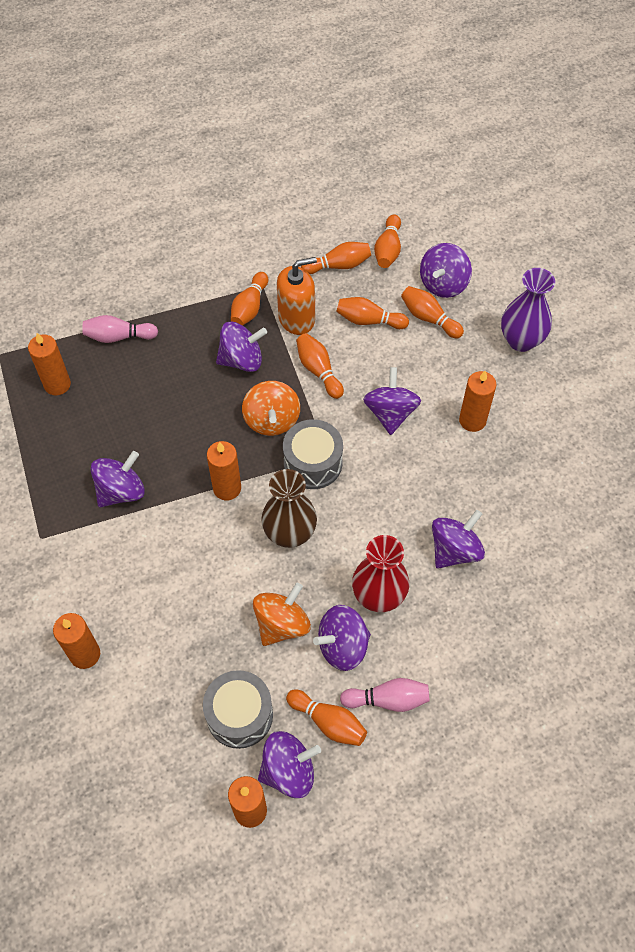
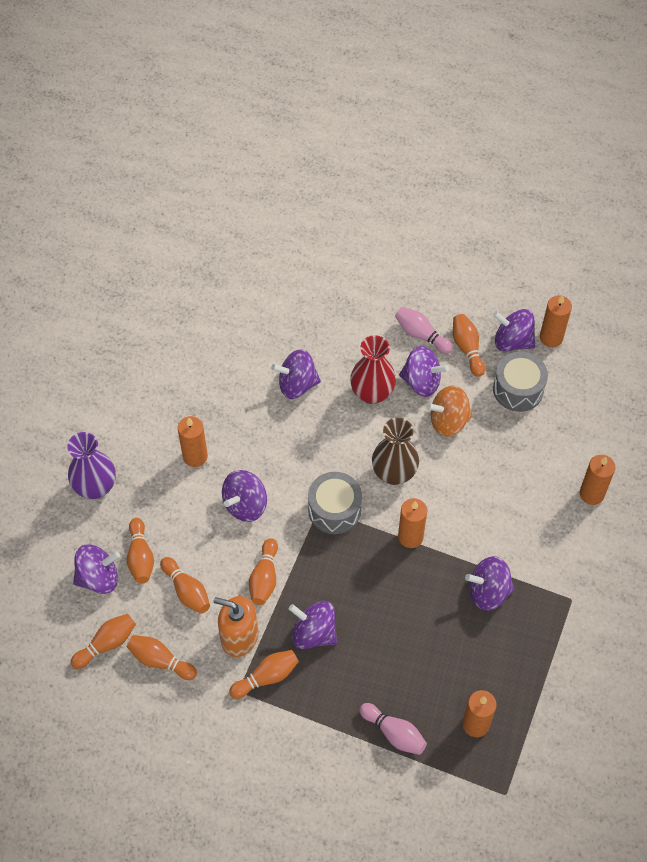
camera: 140 degrees left, 0 degrees up
(272, 420) = (334, 564): orange spinning top -> none

